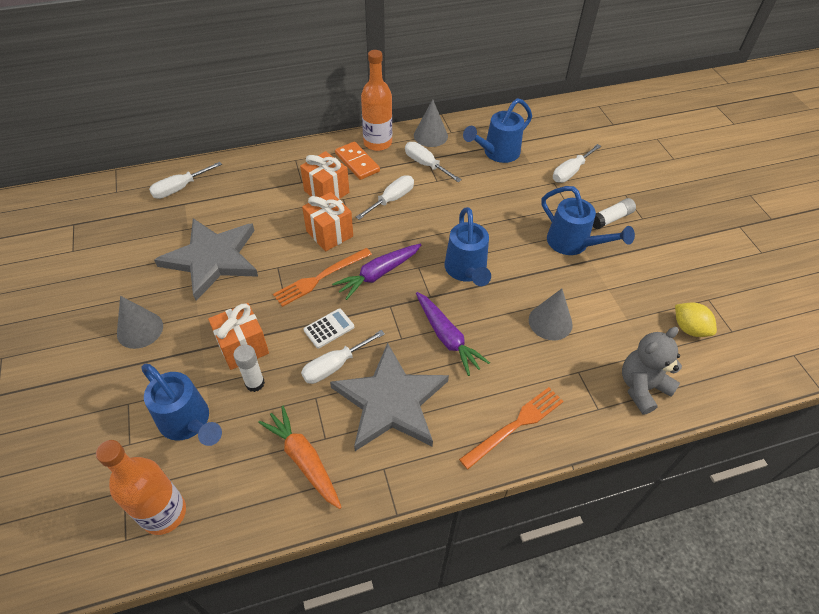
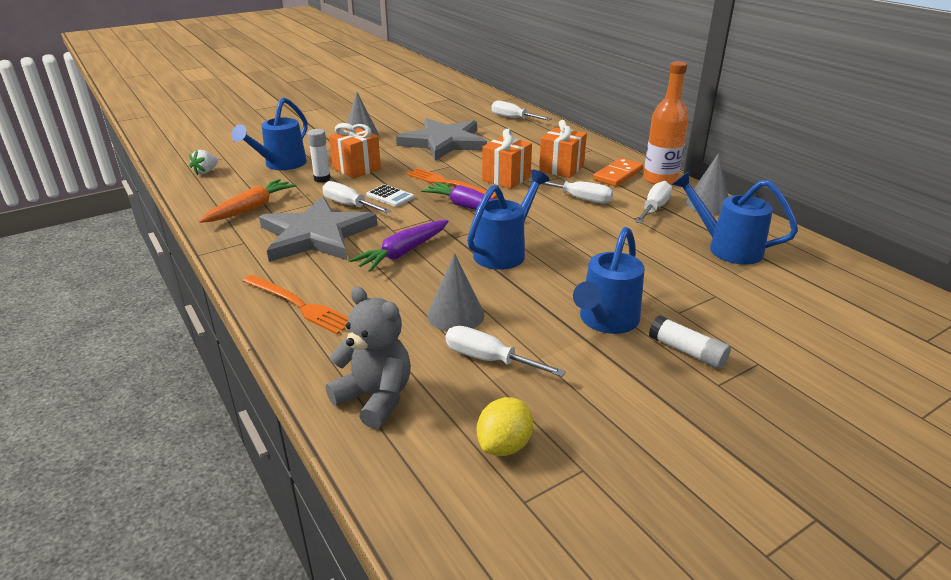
camera: 75 degrees right, 20 degrees down
(164, 513) = (206, 172): orange bottle -> white strawberry
(466, 271) = (504, 252): blue watering can -> blue watering can turned 150 degrees clockwise
(570, 172) = (754, 307): white screwdriver -> white screwdriver (489, 359)

